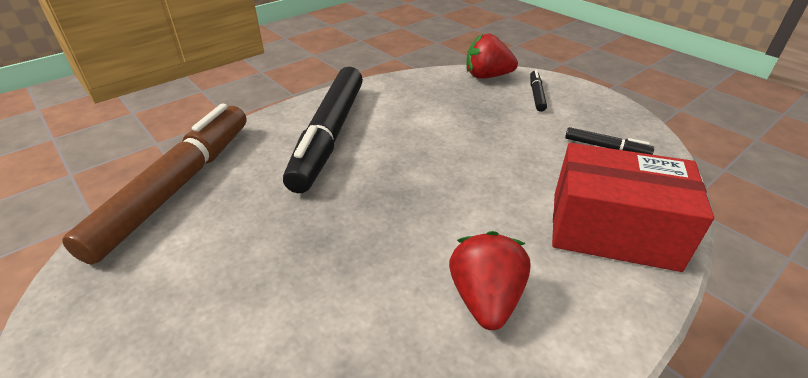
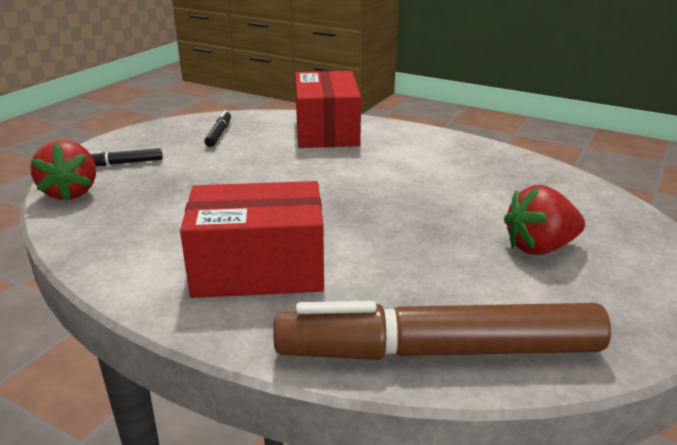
camera: 110 degrees left, 10 degrees down
(329, 135) = (258, 269): black marker -> red box
(485, 298) = (424, 161): red strawberry -> red strawberry (539, 247)

